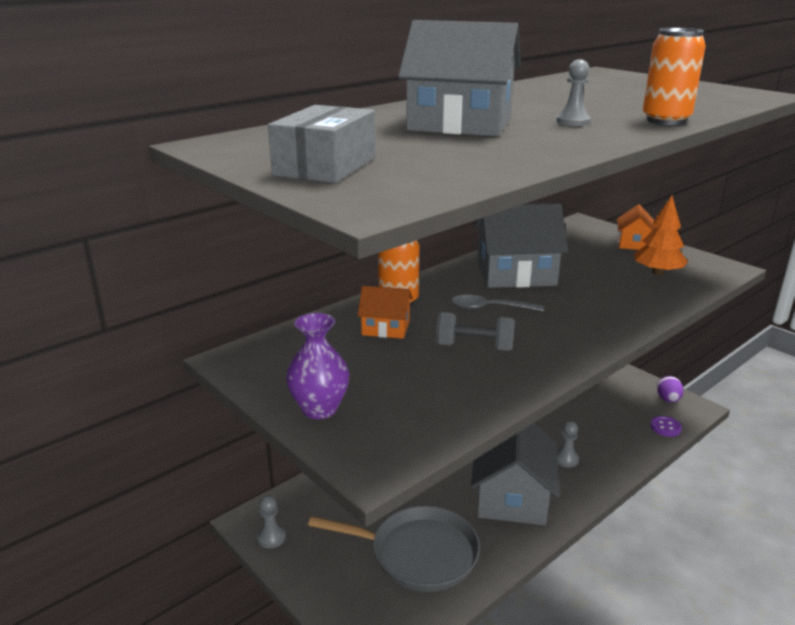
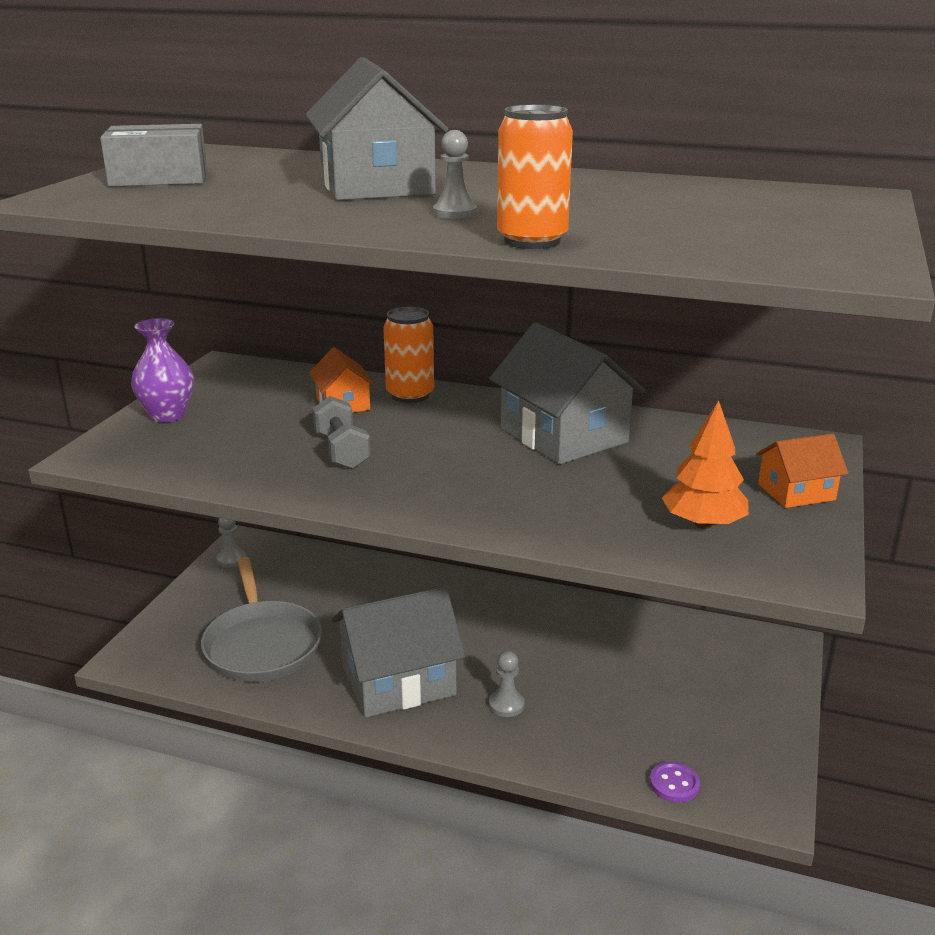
camera: 60 degrees right, 0 degrees up
(489, 308) = (445, 440): grey spoon -> none
(668, 400) = (757, 774): purple egg -> none

